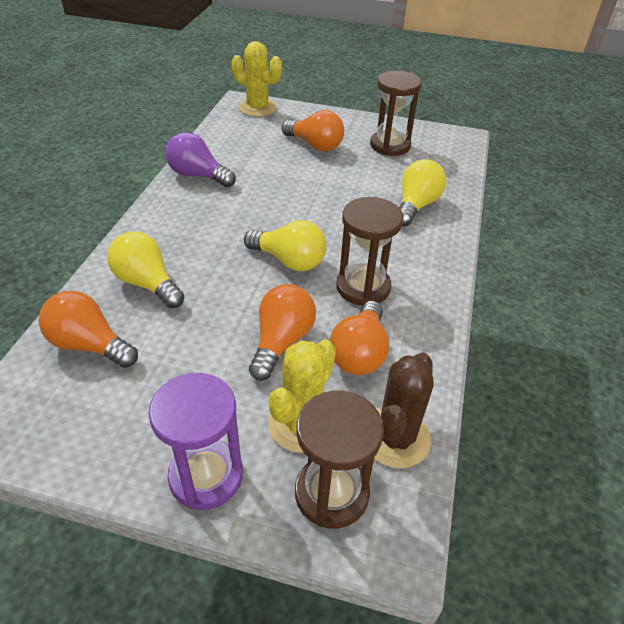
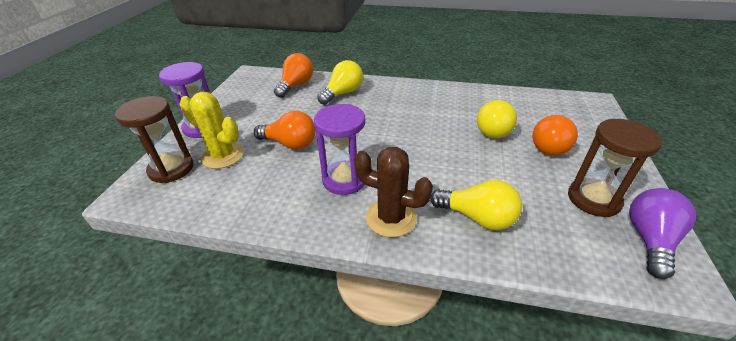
camera: 90 degrees right, 5 degrees down
(198, 175) = (463, 95): purple light bulb -> purple light bulb (649, 240)
(257, 108) = (592, 110): yellow cactus -> none
(289, 260) = (372, 142): yellow light bulb -> yellow light bulb (494, 129)
(359, 353) = (274, 178): orange light bulb -> none
(363, 287) = (344, 179): brown hourglass -> purple hourglass
(395, 438) = (196, 195): brown cactus -> brown cactus (391, 218)

